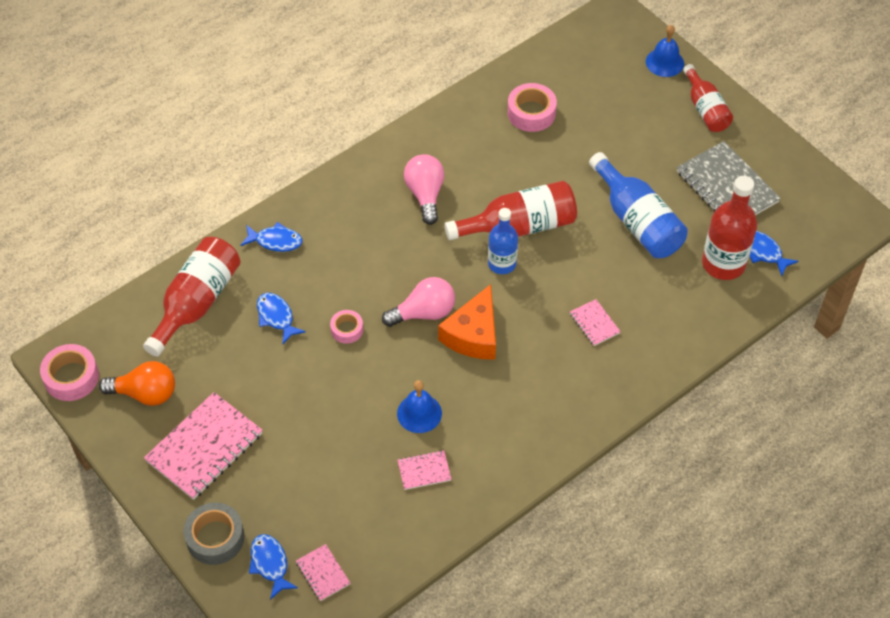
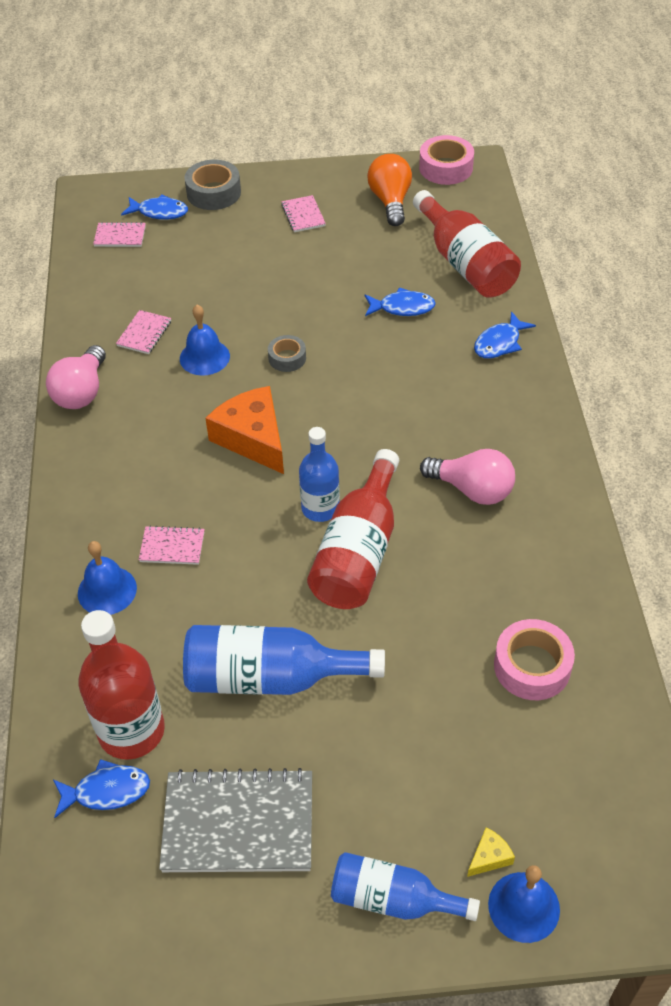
camera: 125 degrees right, 5 degrees down
(145, 393) = (390, 201): orange light bulb -> orange light bulb turned 135 degrees clockwise
(204, 447) = (303, 215): pink notebook -> pink notebook, size x0.48
(347, 329) = (344, 349): pink tape -> none
(382, 359) = (287, 358): none -> grey tape
(424, 313) = (313, 413): pink light bulb -> pink light bulb (81, 392)
(652, 84) = (489, 857): none -> yellow cheese
(653, 336) = (107, 590): none -> blue bell
(705, 109) = (393, 899): red bottle -> blue bottle

